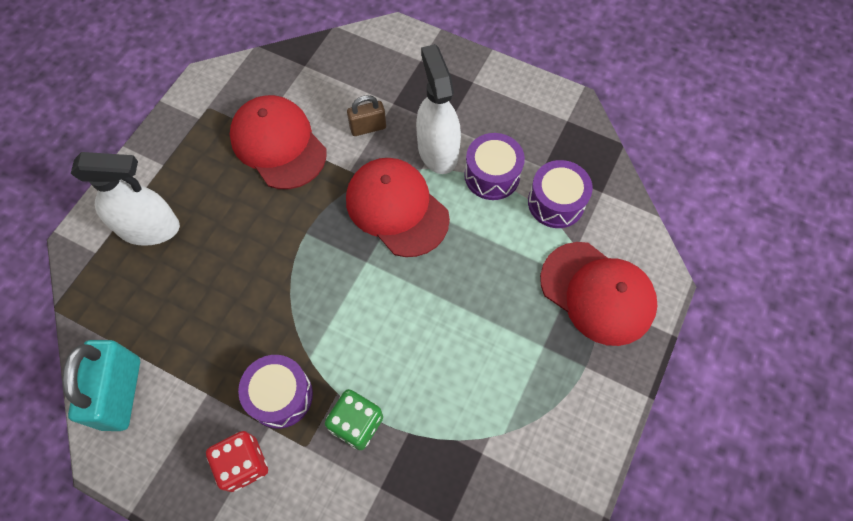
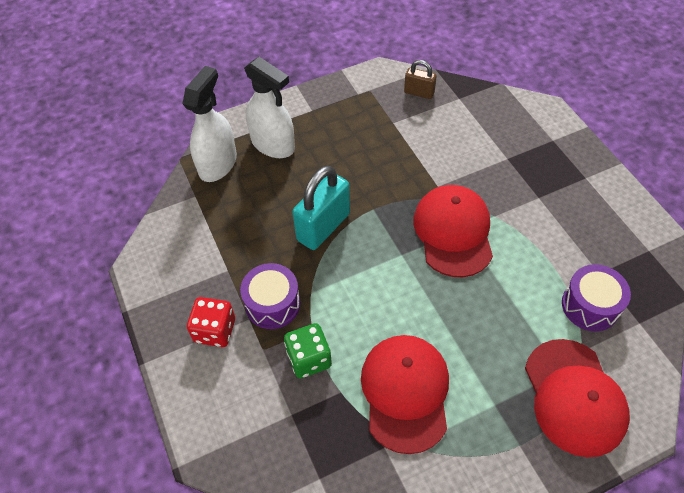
camera: 40 degrees right, 10 degrees down
(121, 393) = (177, 234): turquoise padlock -> turquoise padlock (323, 227)
(278, 144) = (399, 140): red cap -> red cap (405, 392)
(368, 127) = (474, 164): brown padlock -> brown padlock (419, 93)
(437, 150) = (517, 210): white spray bottle -> white spray bottle (218, 164)
(492, 175) = (549, 253): purple drum -> none

